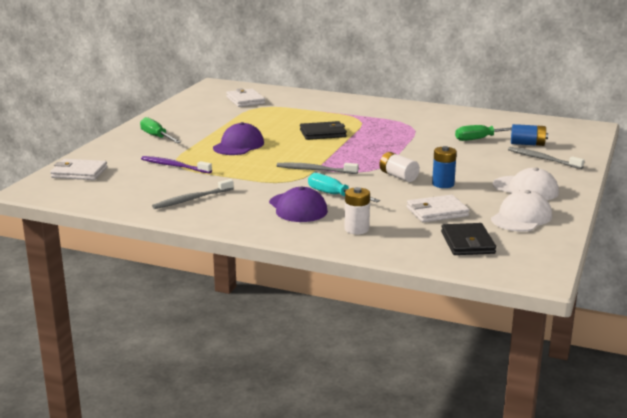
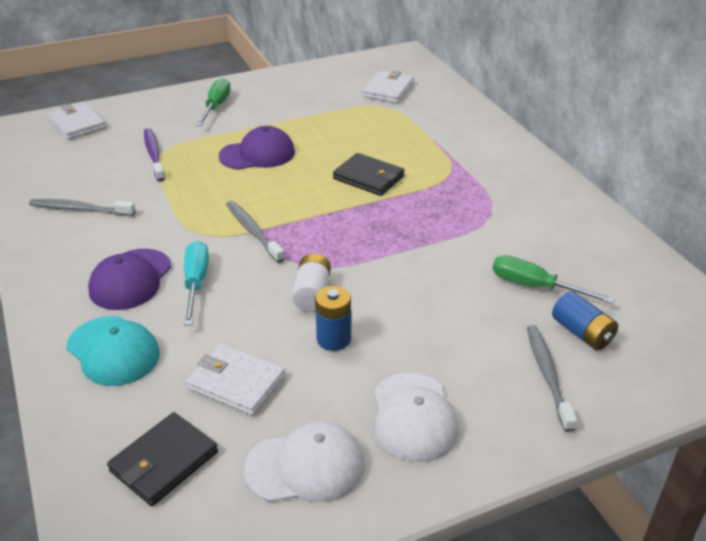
camera: 45 degrees right, 15 degrees up
(356, 229) = (113, 351): white battery -> turquoise cap

